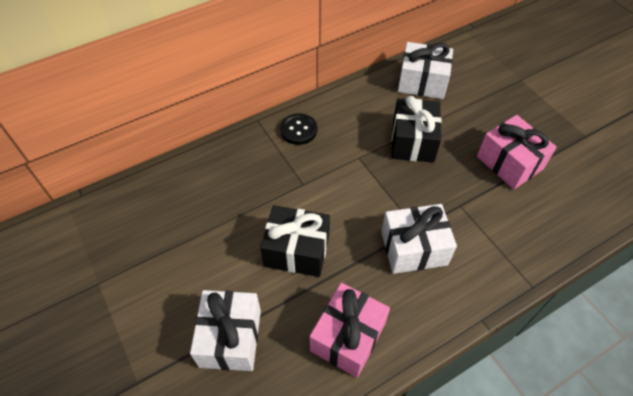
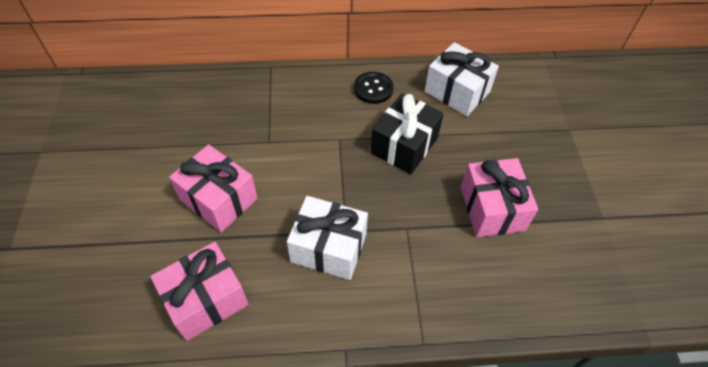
camera: 25 degrees right, 0 degrees up
(230, 338) = (107, 249): white gift -> none
(297, 250) = (219, 199): black gift -> pink gift
(298, 130) = (301, 90): black button -> black button (373, 89)

